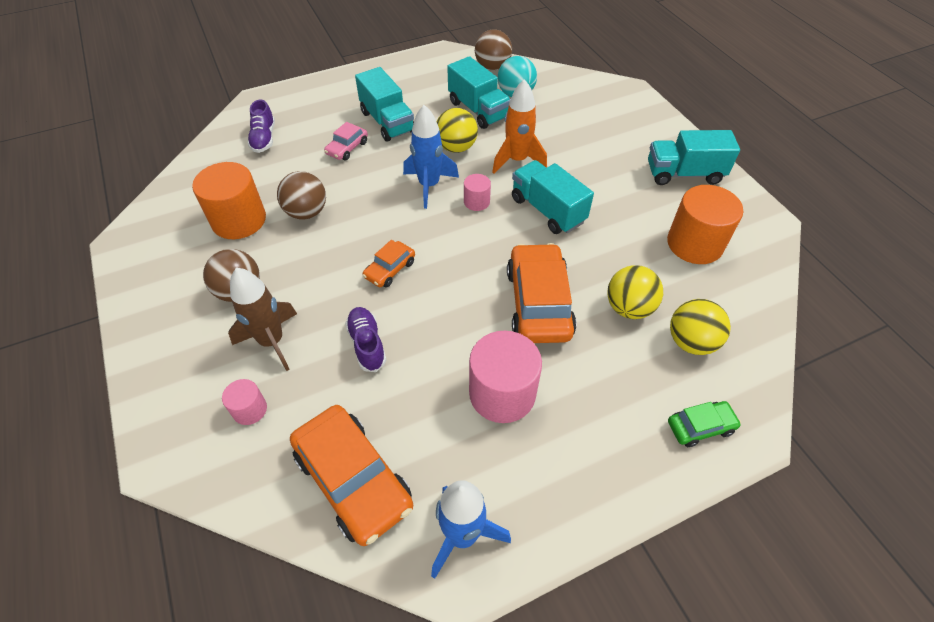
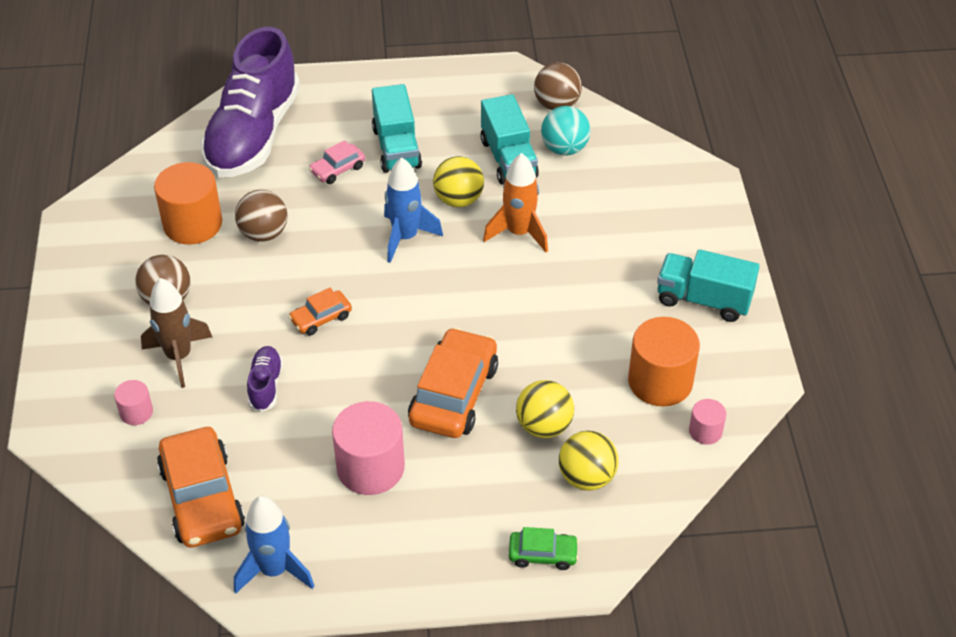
camera: 20 degrees right, 5 degrees down
(264, 138) = (253, 135): purple shoe -> purple shoe, size x2.45
(476, 202) = (447, 270): pink cylinder -> pink cylinder (705, 431)
(547, 210) = (520, 300): turquoise truck -> none

